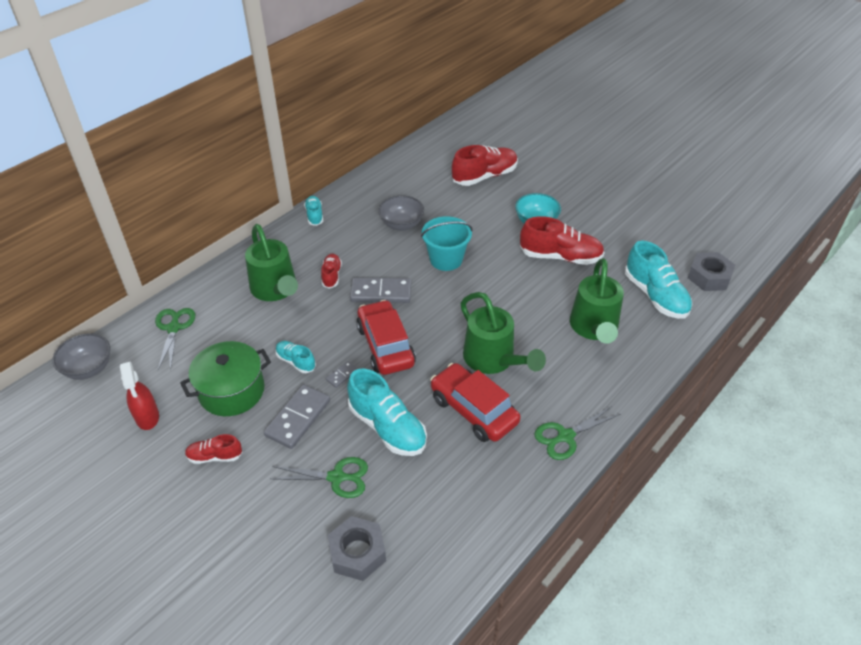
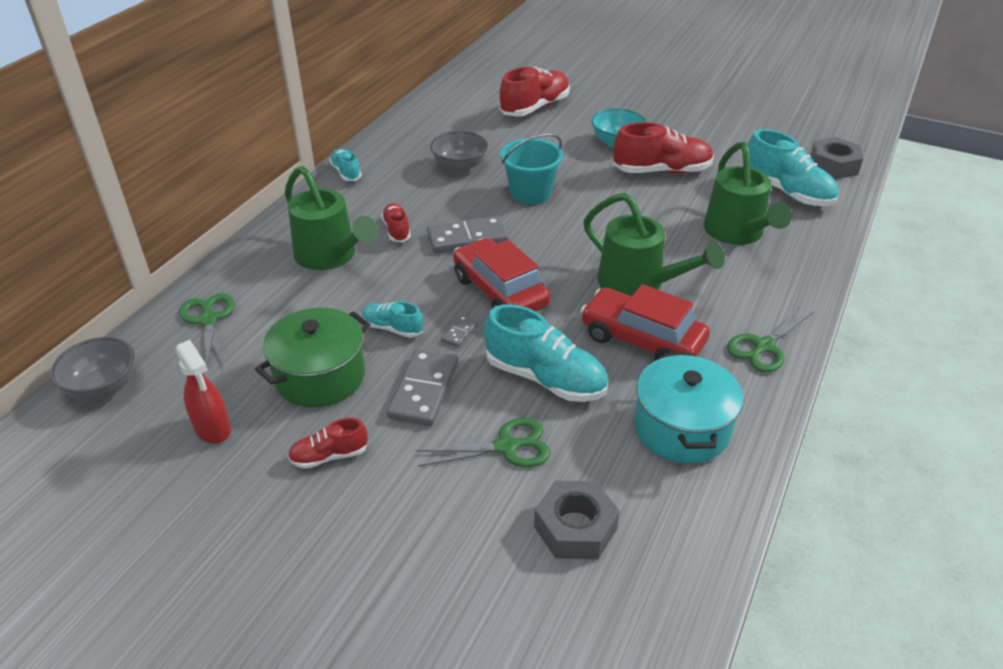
camera: 15 degrees left, 5 degrees down
(469, 492) = (682, 428): none -> turquoise pot

